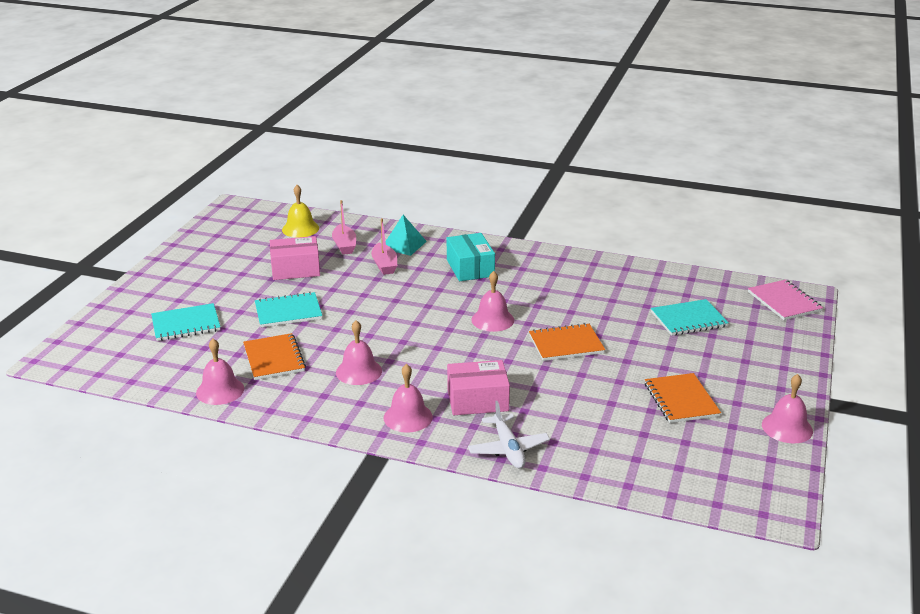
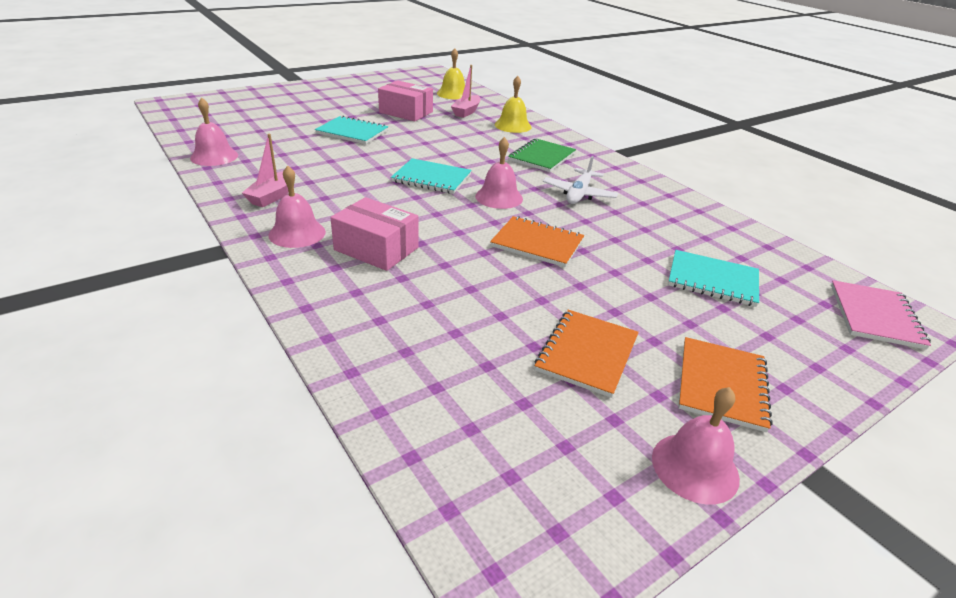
camera: 35 degrees right, 5 degrees up
(186, 324) = (276, 114): turquoise notebook -> turquoise notebook (432, 178)
(274, 358) = (286, 153): orange notebook -> orange notebook (721, 384)
(359, 371) = (325, 186): pink bell -> none
(384, 265) = (474, 131): pink boat -> pink boat (273, 196)
(404, 244) = (513, 125): turquoise pyramid -> yellow bell
(470, 268) = (542, 157): turquoise box -> green notebook
(508, 449) = (327, 302): white plane -> white plane (579, 194)

